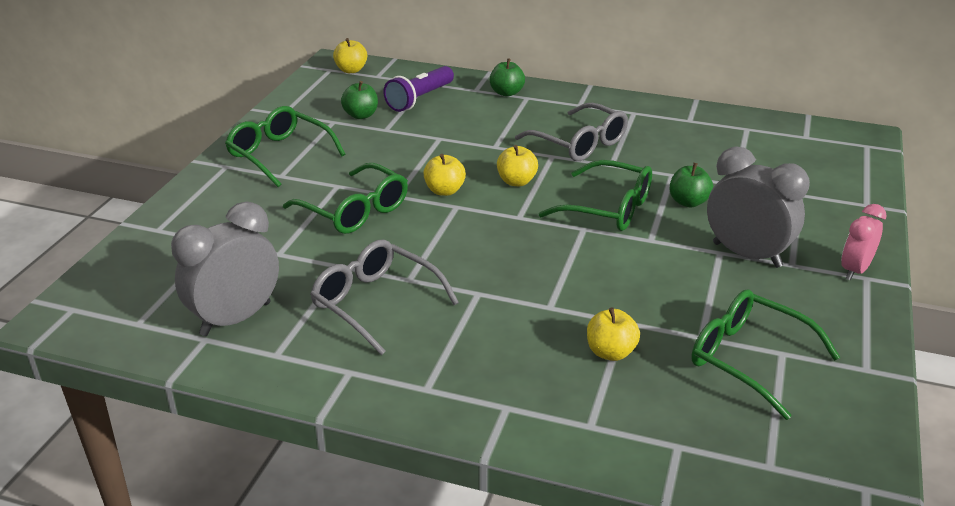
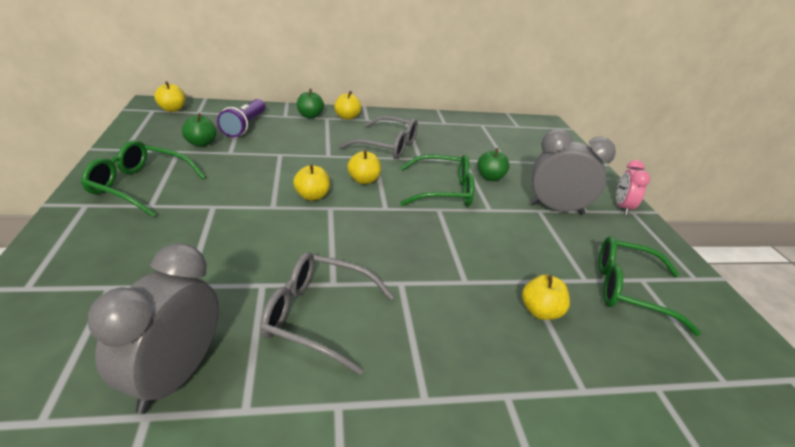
camera: 30 degrees left, 0 degrees up
(355, 211) = (243, 227): green glasses -> none
(554, 99) = (347, 117): none -> yellow apple

